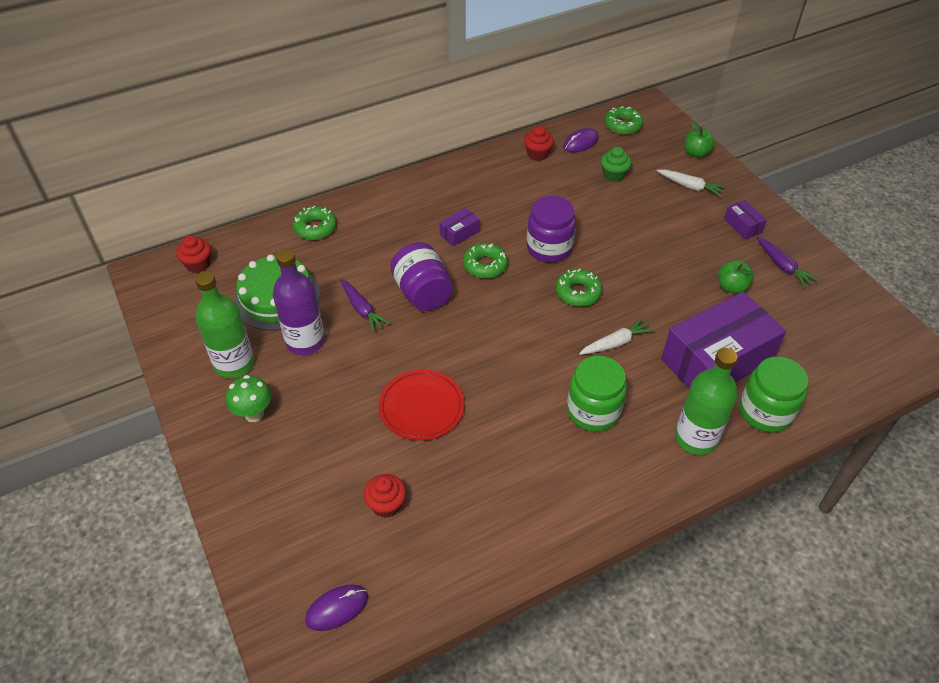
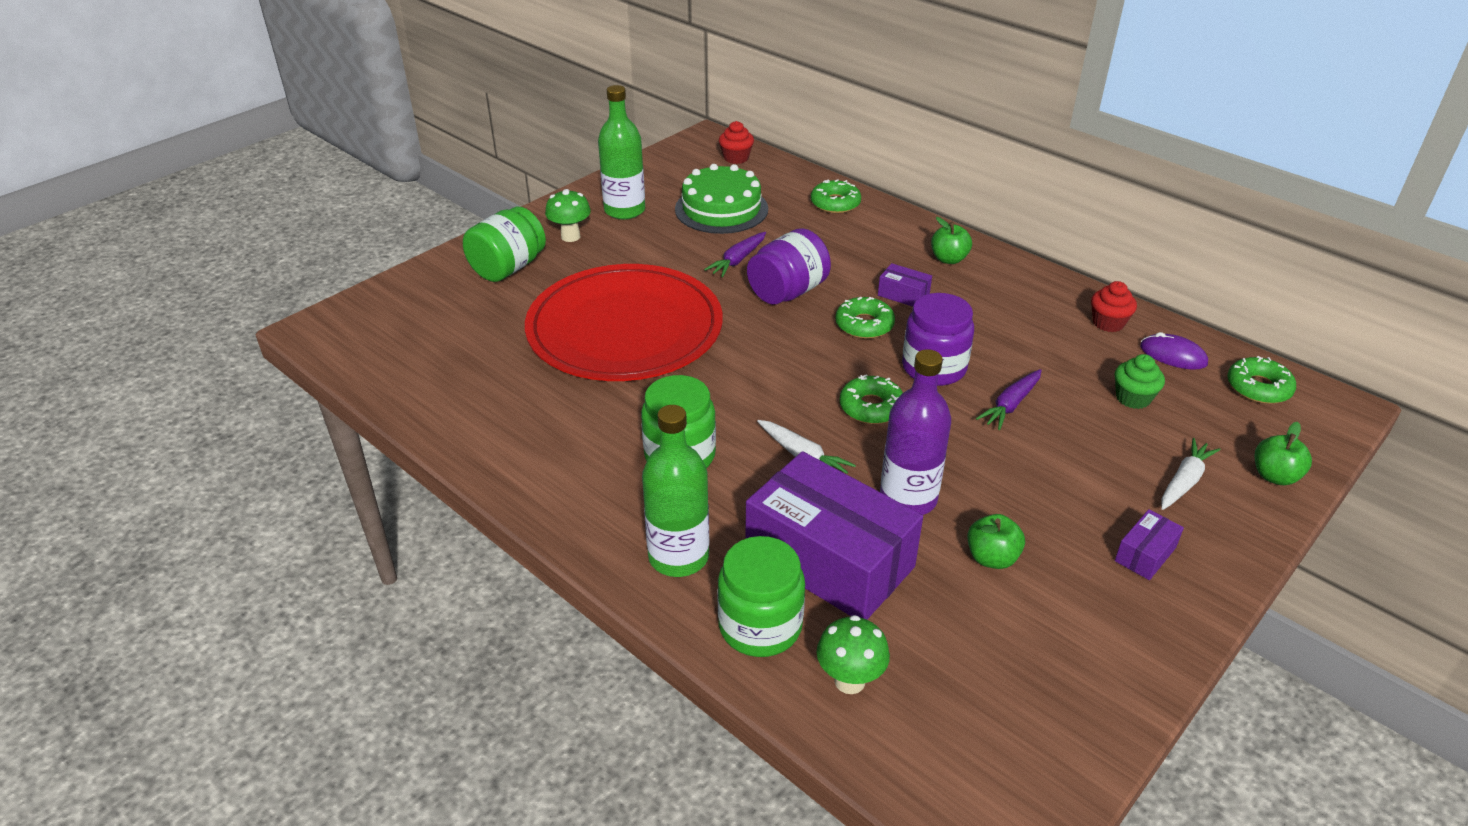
camera: 70 degrees right, 10 degrees down
(279, 474) = (508, 268): none -> green jar
(305, 341) = (674, 239): purple bottle -> purple bottle (908, 498)
(337, 608) = (373, 336): purple mouse -> none
(386, 504) = (494, 336): red cupcake -> none
(421, 407) = (625, 329): red plate -> red plate, size x2.00
(428, 195) = (949, 259): none -> green apple
(690, 186) = (1184, 481): white carrot -> white carrot turned 150 degrees counterclockwise
(782, 266) = (1087, 616): purple carrot -> purple carrot (1010, 405)
(814, 382) = (849, 681): none -> green mushroom

